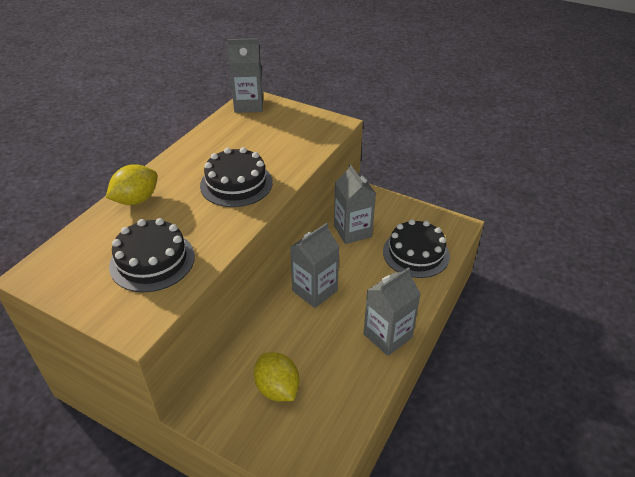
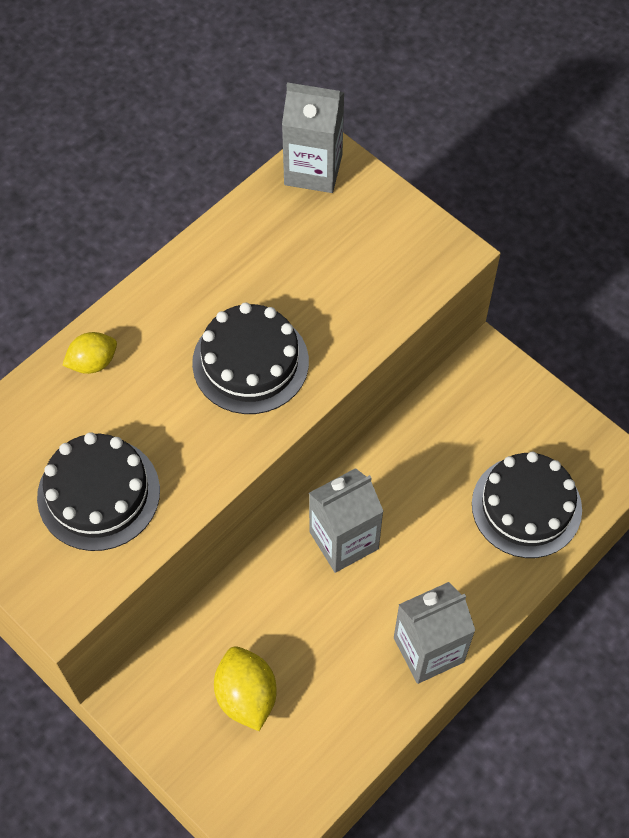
camera: 15 degrees right, 20 degrees up
(136, 200) = (93, 362): yellow lemon -> yellow lemon, size x0.66
(352, 231) = (438, 435): grey carton -> none

